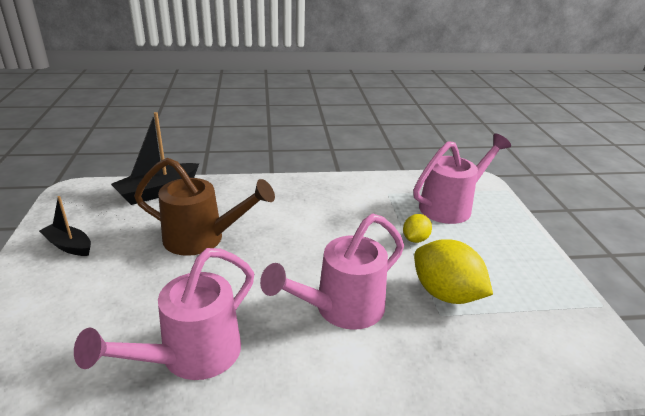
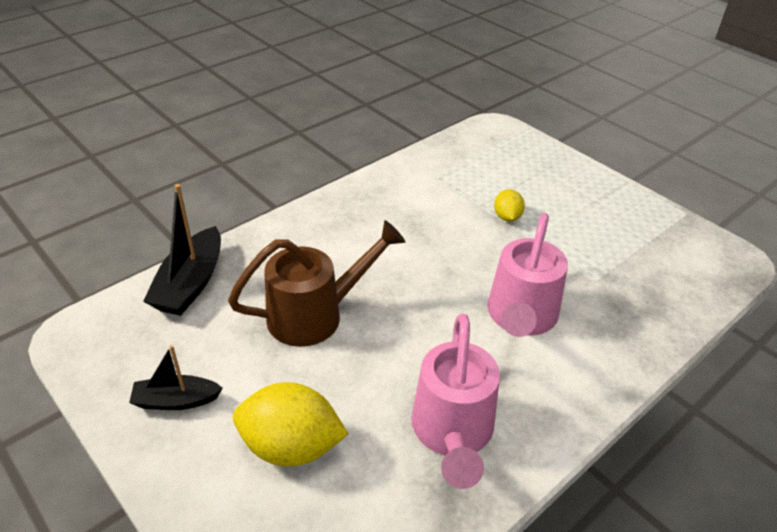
camera: 35 degrees left, 10 degrees up
(446, 294) = (581, 260): yellow lemon -> yellow lemon (291, 447)
(451, 206) = (501, 167): pink watering can -> none

